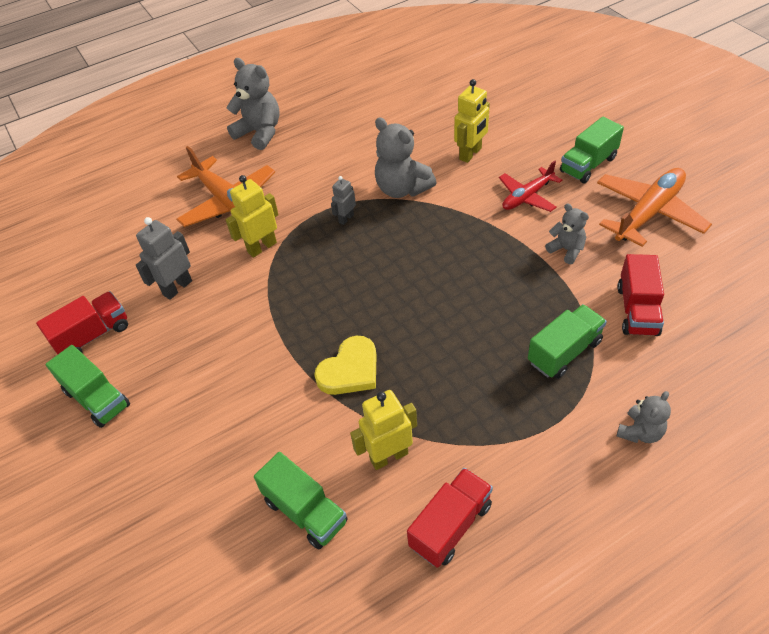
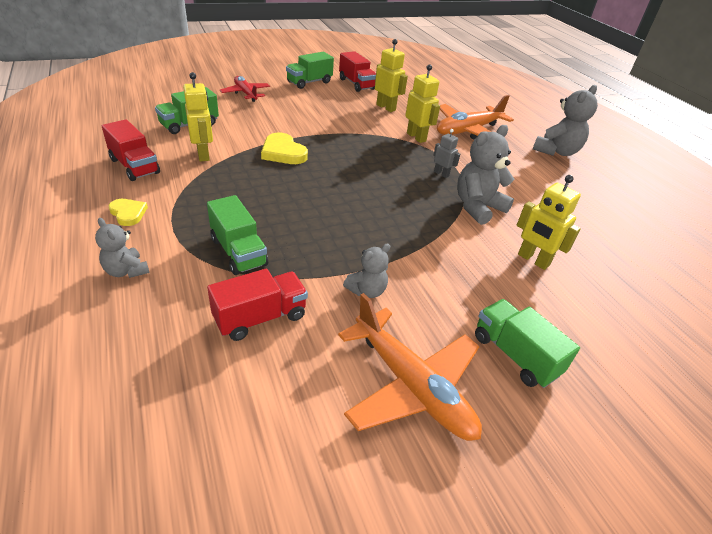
camera: 90 degrees right, 10 degrees down
(177, 288) = (386, 107): grey robot -> yellow robot
(527, 197) = (457, 284): red plane -> red plane (246, 93)
(552, 478) = (128, 213): none -> yellow heart
(637, 310) = (260, 317): red truck -> red truck turned 135 degrees clockwise

